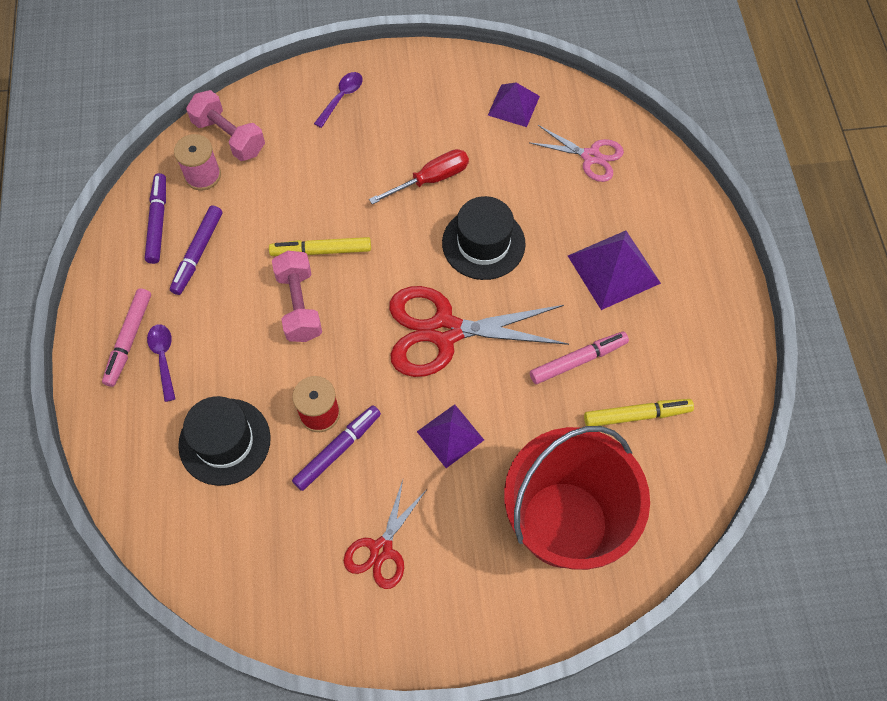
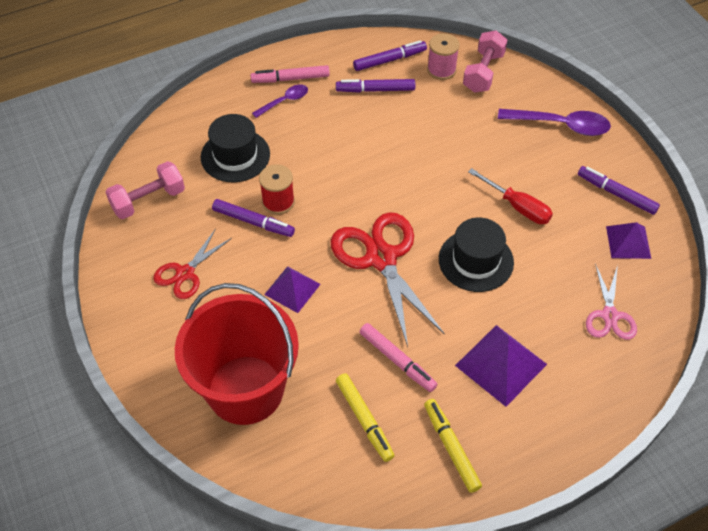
camera: 70 degrees right, 10 degrees down
(299, 305) = (361, 161): pink dumbbell -> pink dumbbell (148, 200)
(321, 251) = (414, 159): yellow marker -> yellow marker (451, 448)
(341, 98) = (560, 125): purple spoon -> purple spoon, size x1.73
(381, 549) = (185, 273): red scissors -> red scissors turned 60 degrees counterclockwise
(452, 89) = (616, 194): none -> purple marker

